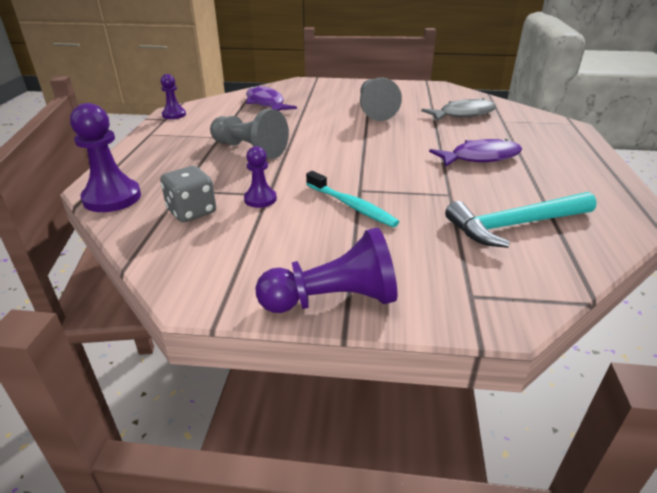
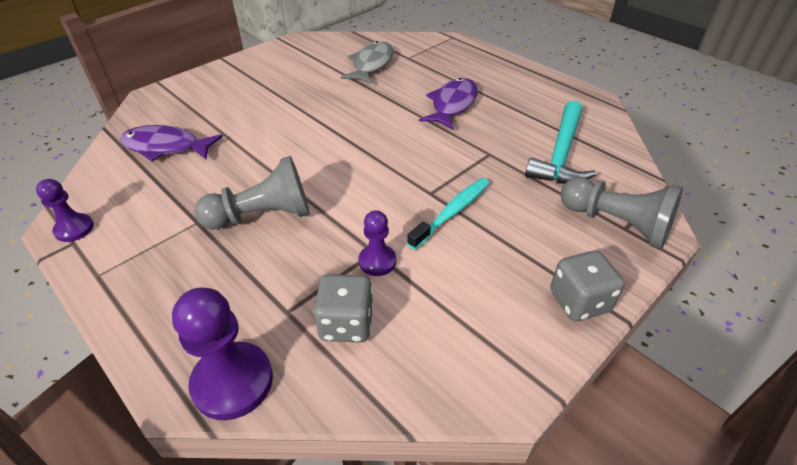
camera: 50 degrees left, 10 degrees up
(333, 300) = (579, 301): purple pawn -> grey dice
(352, 206) = (452, 212): turquoise toothbrush -> turquoise toothbrush turned 45 degrees counterclockwise
(375, 110) = (295, 98): grey pawn -> grey pawn (616, 224)

